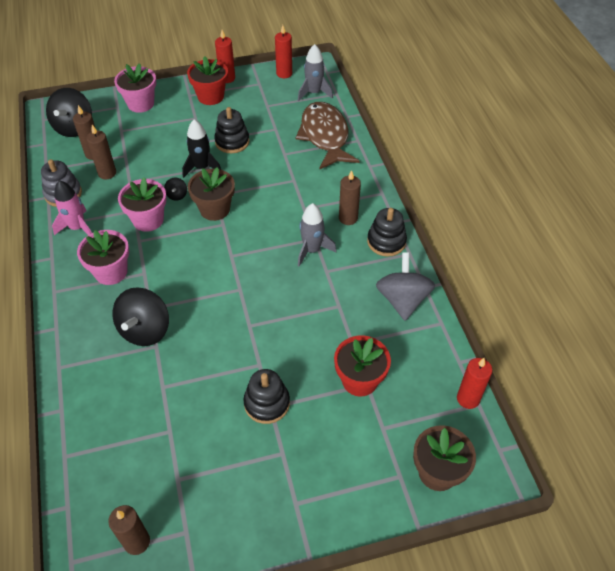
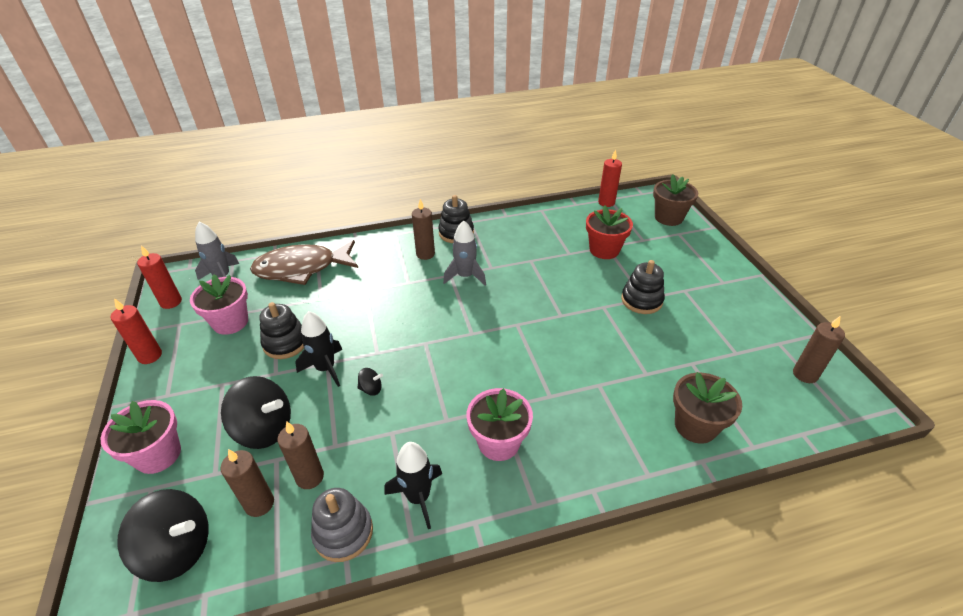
camera: 90 degrees left, 10 degrees down
(77, 228) = (418, 497): pink rocket -> black rocket
(145, 330) = (580, 396): black spinning top -> black spinning top (264, 429)
(148, 220) = (411, 414): pink flower pot -> pink flower pot (230, 322)
(210, 96) = (182, 370): red flower pot -> none
(214, 209) = (400, 351): brown flower pot -> brown flower pot (695, 426)
(402, 300) = (520, 227): grey spinning top -> none

